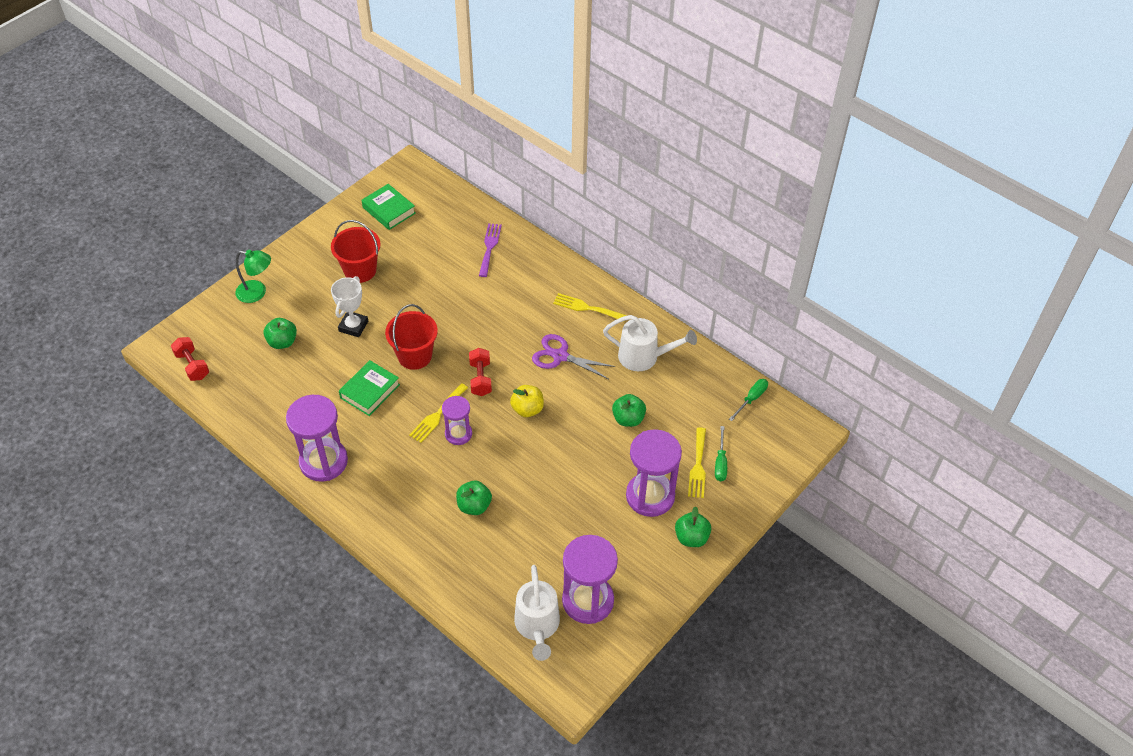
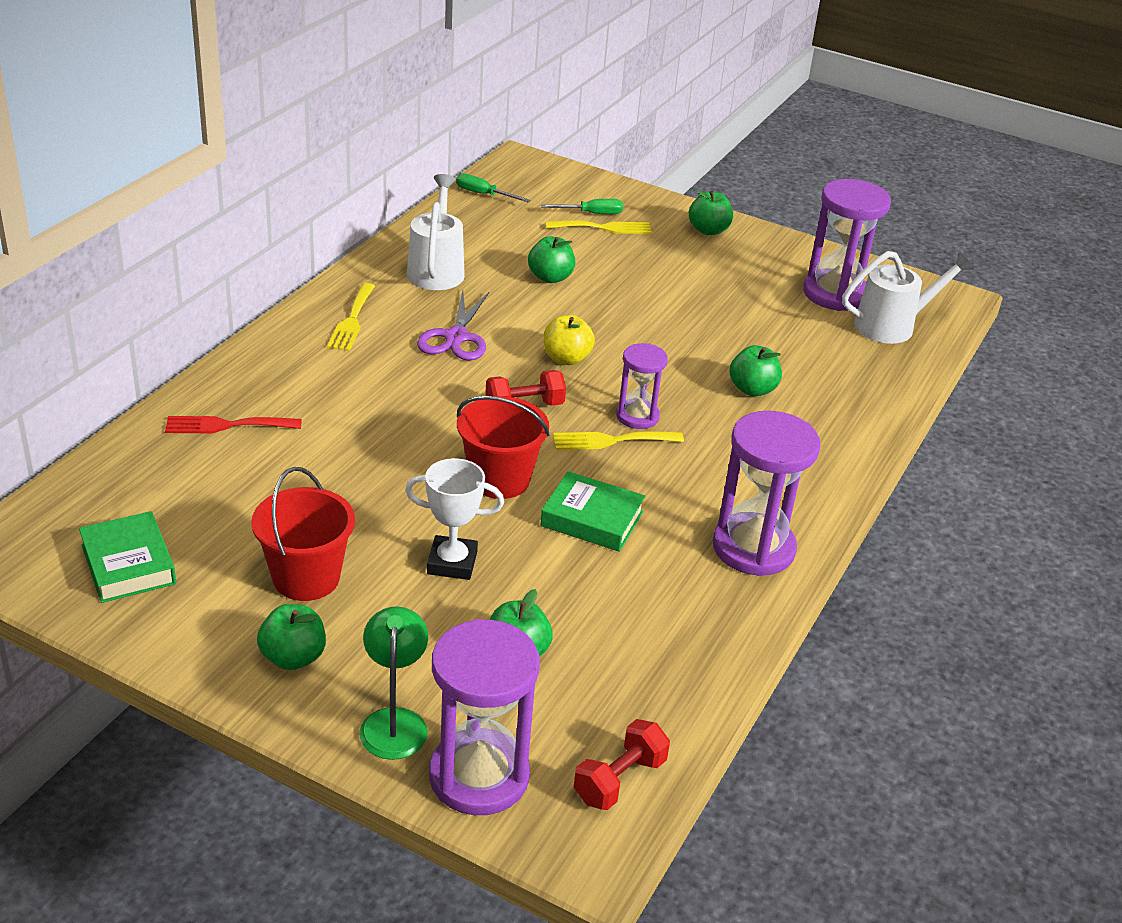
camera: 105 degrees left, 15 degrees down
(309, 262) = (293, 657): none -> green apple
(389, 210) = (128, 564): green book -> green book turned 60 degrees counterclockwise
(437, 415) = (611, 440): yellow fork -> yellow fork turned 150 degrees clockwise
(489, 247) = (227, 425): purple fork -> red fork
(650, 496) = (664, 258): purple hourglass -> purple hourglass (479, 776)

